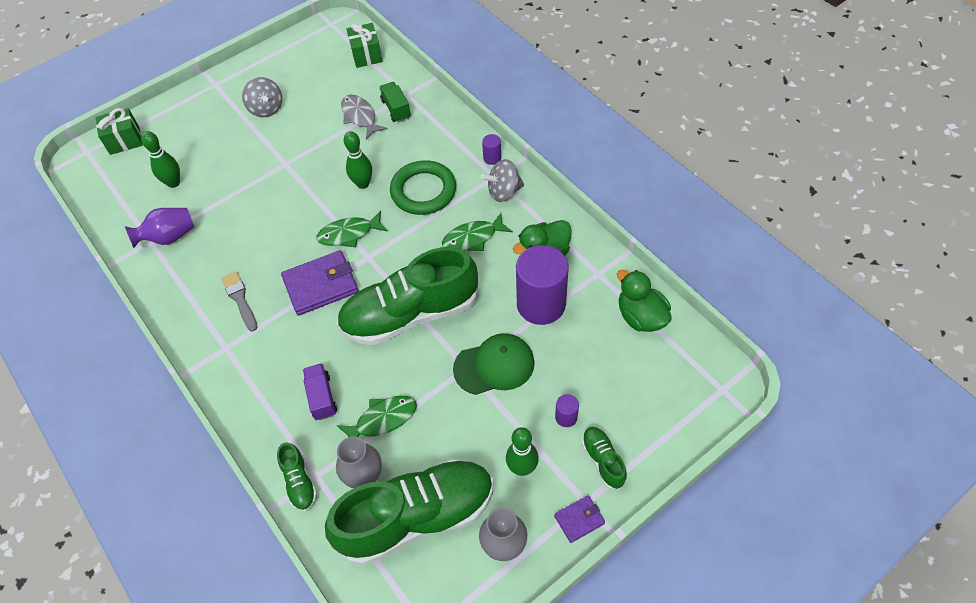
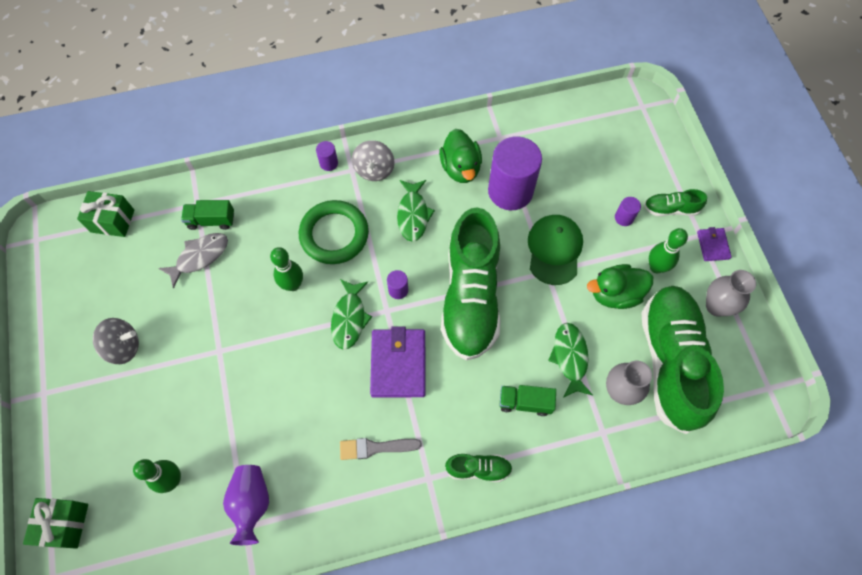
camera: 70 degrees left, 10 degrees up
(299, 482) = (604, 449): green shoe -> green shoe (478, 469)
(322, 397) = (525, 402): purple truck -> green truck
(360, 117) = (199, 257): grey fish -> grey fish turned 150 degrees clockwise
(391, 257) = (398, 290): none -> purple cylinder
(641, 317) = (556, 127): green duck -> green duck (615, 294)

